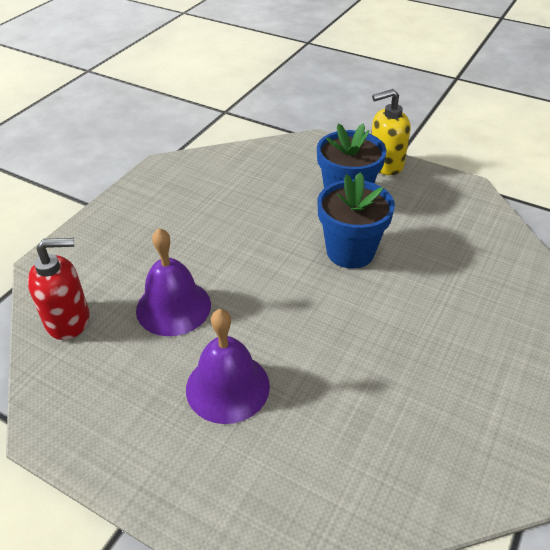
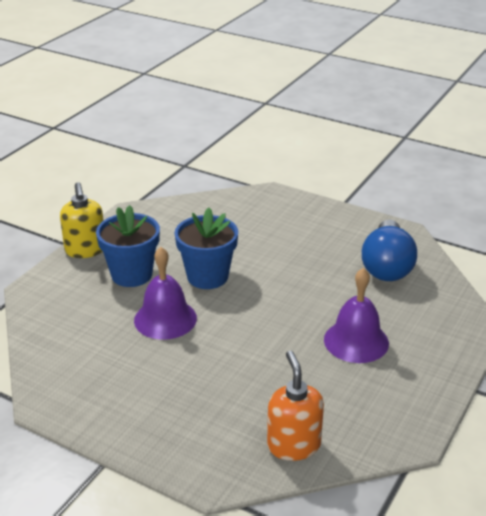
camera: 90 degrees left, 10 degrees down
(68, 320) = (293, 445): red soap dispenser -> orange soap dispenser
(173, 307) = (274, 376): purple bell -> purple bell (165, 319)
(404, 441) = (387, 266): none -> blue light bulb

